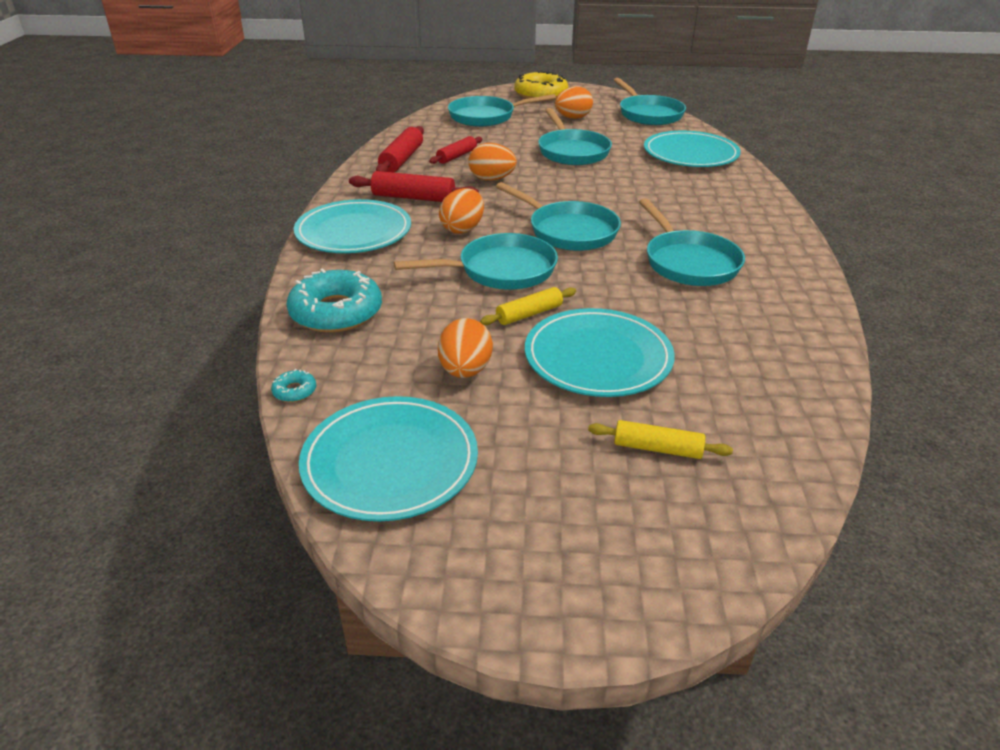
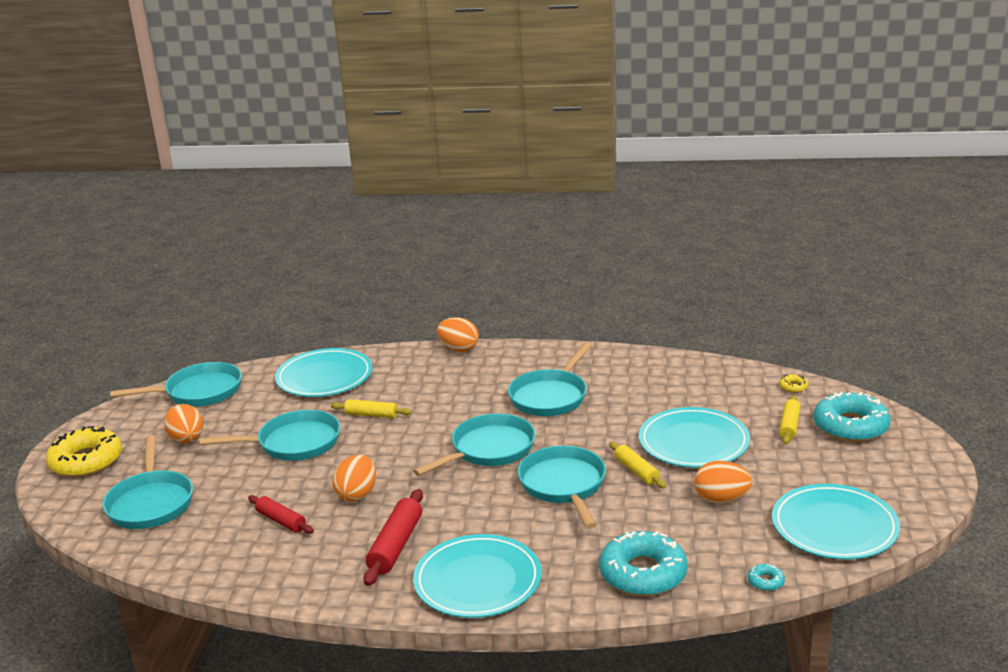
camera: 85 degrees left, 10 degrees down
(402, 159) = (278, 563): red rolling pin -> none
(462, 229) = (478, 509): orange egg -> orange egg (459, 349)
(625, 177) = (371, 415): none -> yellow rolling pin
(668, 520) = (850, 426): none -> turquoise donut
(688, 262) = (550, 396): turquoise pan -> turquoise pan turned 135 degrees clockwise
(786, 466) = (793, 387): none -> yellow donut

